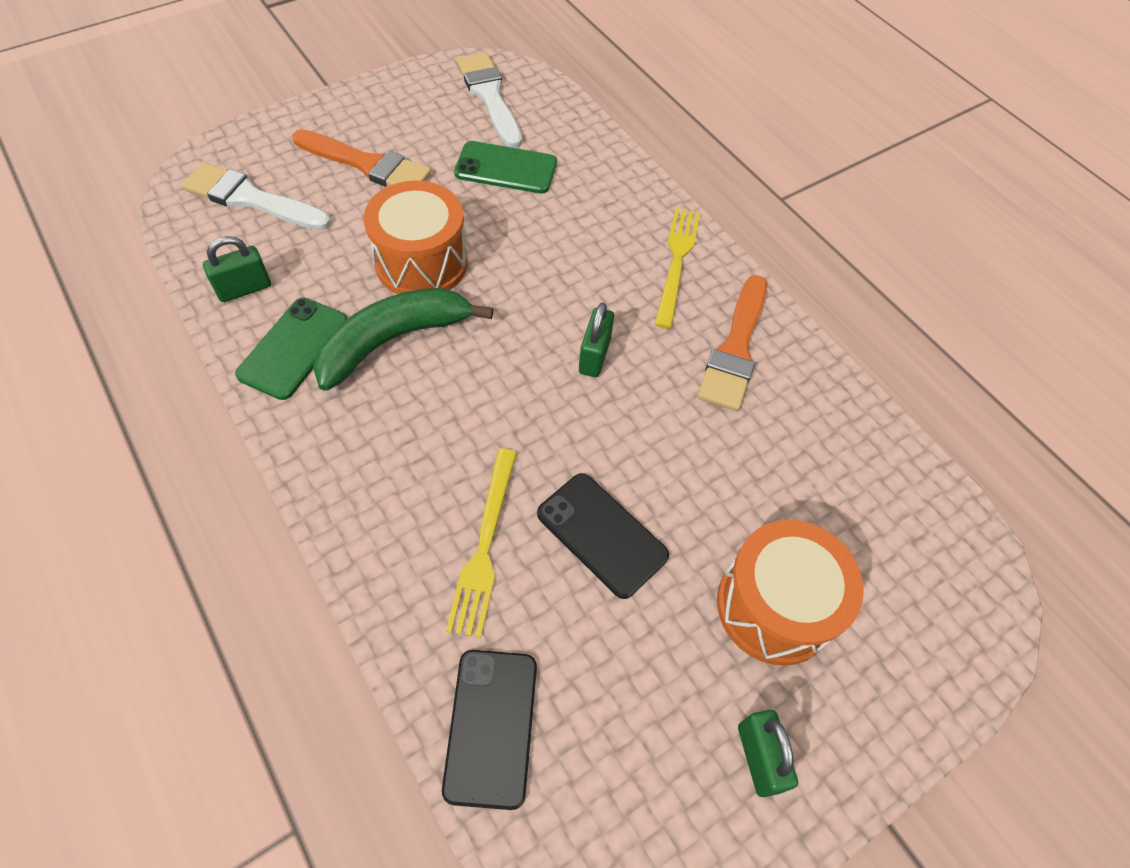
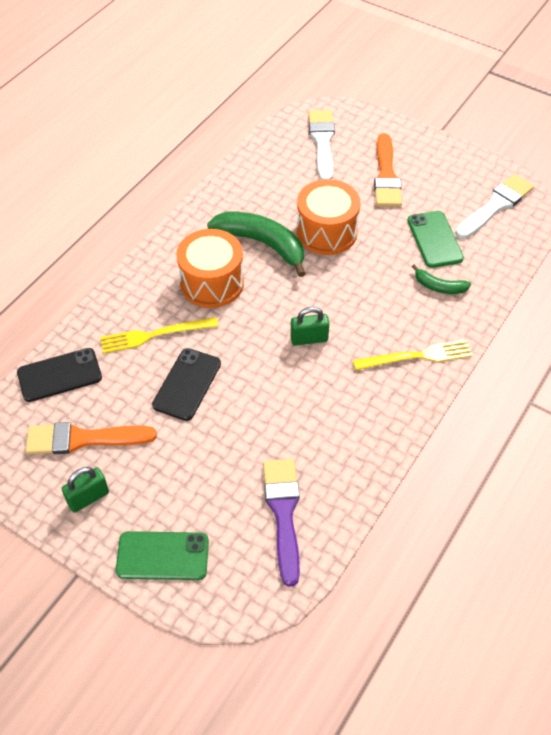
camera: 70 degrees right, 5 degrees down
(244, 289) = (258, 170): green padlock -> none
(294, 348) = (232, 207): green phone -> green phone (162, 556)
(582, 197) = (439, 286): none -> green banana
(735, 349) = (361, 411): orange brush -> orange brush (83, 439)
(774, 606) = (181, 483): orange drum -> orange drum (212, 283)
(861, 496) = (283, 513): none -> purple brush

